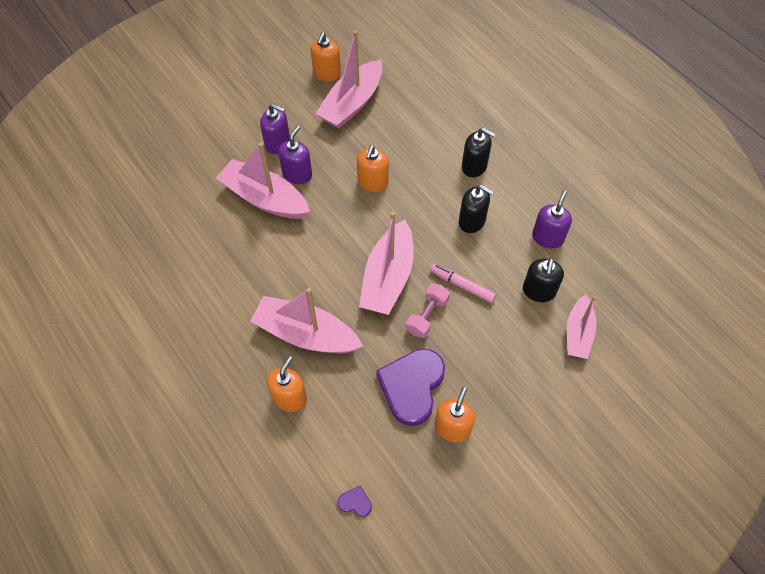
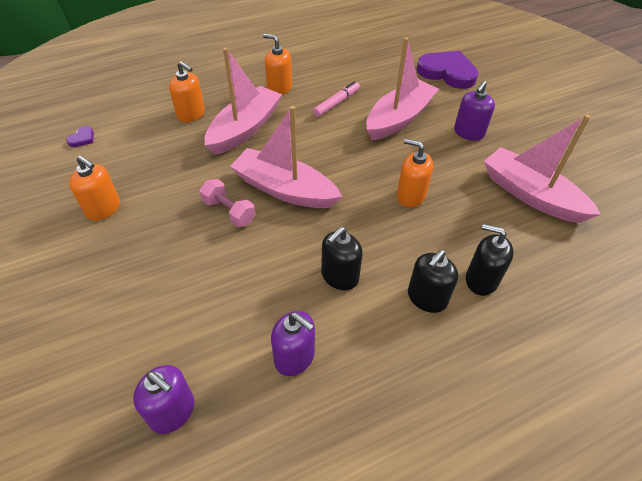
camera: 100 degrees right, 10 degrees down
(297, 174) = (427, 142): purple soap dispenser -> purple soap dispenser (172, 411)
(327, 73) = (577, 180): orange soap dispenser -> orange soap dispenser (279, 88)
(412, 386) = (160, 187): purple heart -> purple heart (447, 72)
(462, 285) = (254, 248): pink marker -> pink marker (336, 103)
(538, 291) = (219, 323): black soap dispenser -> black soap dispenser (481, 280)
(578, 333) = (143, 352): pink boat -> none

